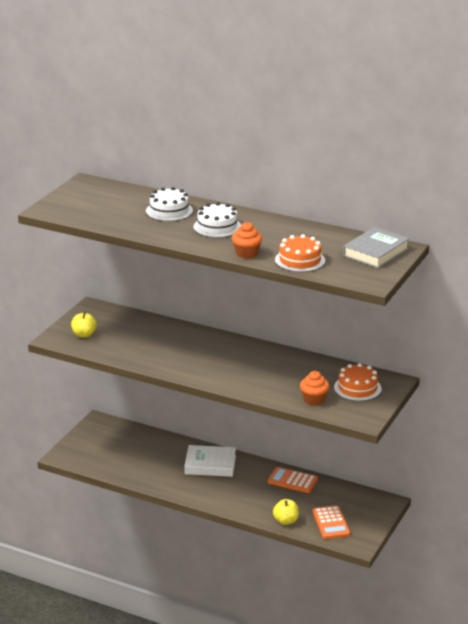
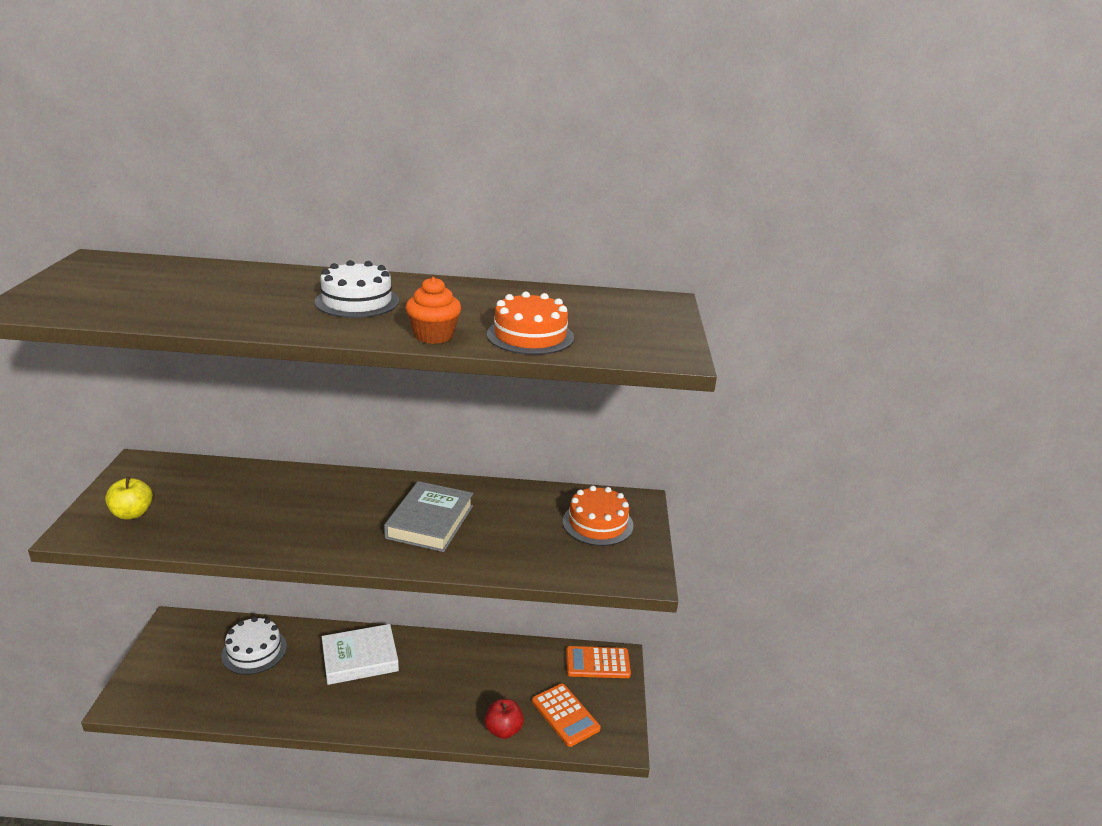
camera: 25 degrees left, 0 degrees up
(169, 211) = (261, 287): white cake -> white cake (254, 651)
(286, 521) = (503, 730): yellow apple -> red apple
(292, 481) = (483, 656): orange calculator -> orange calculator (597, 663)
(314, 400) = (549, 556): orange cupcake -> none
(375, 252) = (633, 311): grey book -> grey book (430, 522)

